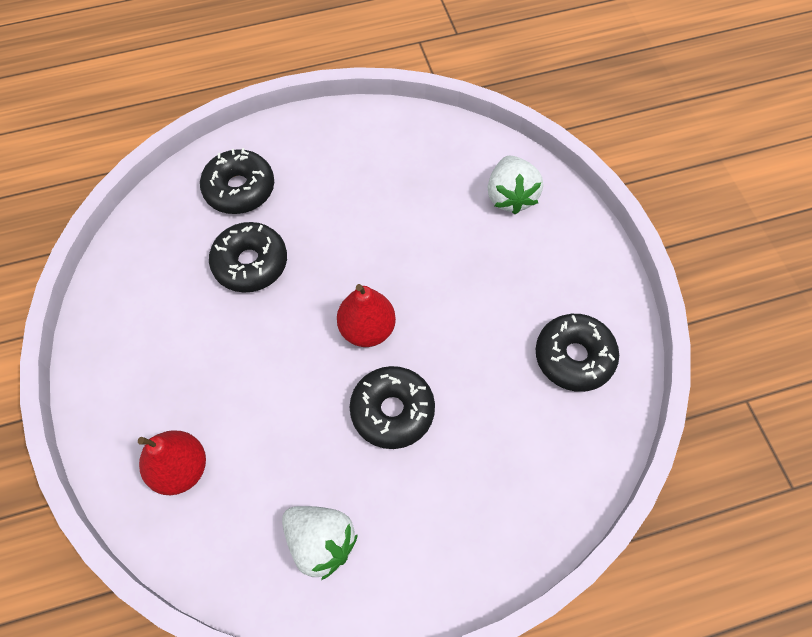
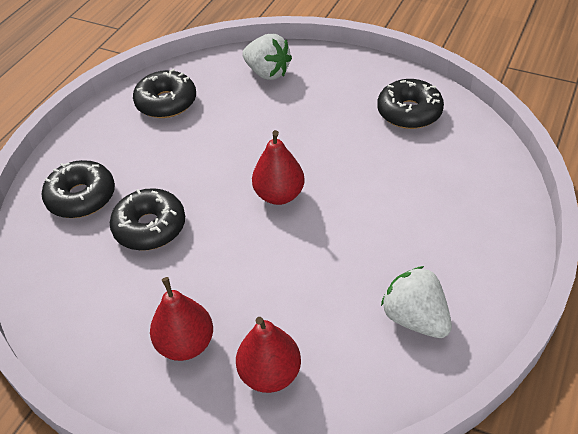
camera: 45 degrees left, 15 degrees down
(162, 386) = (186, 344): none -> red pear
(320, 543) = (415, 318): white strawberry -> white strawberry turned 120 degrees counterclockwise
(392, 411) = (355, 218): black donut -> black donut (166, 102)

